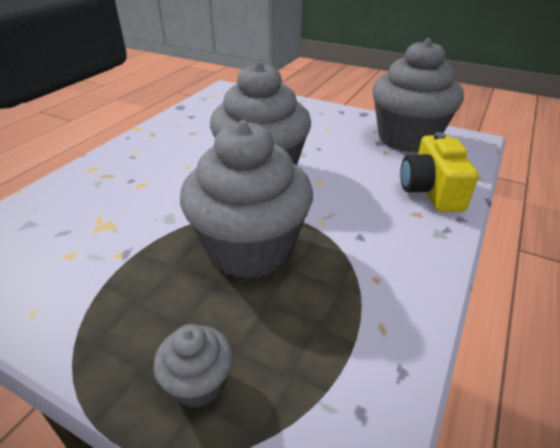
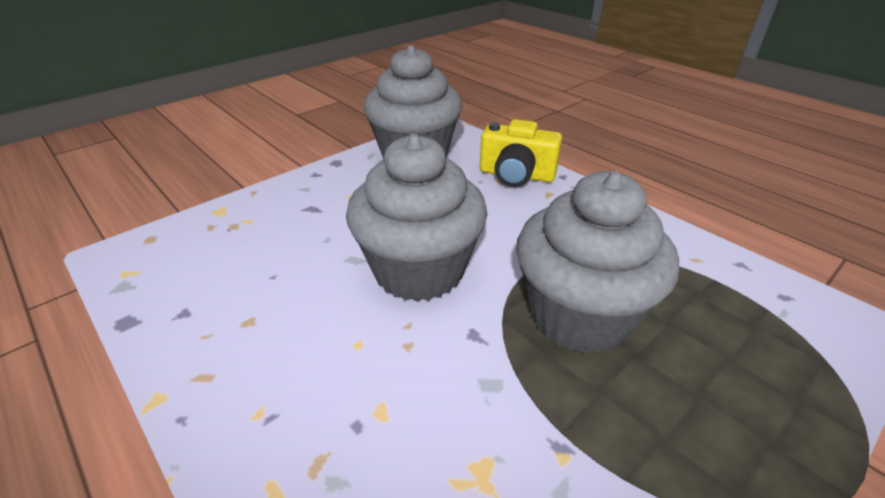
camera: 70 degrees left, 0 degrees up
(199, 383) = (778, 394): grey cupcake -> none

